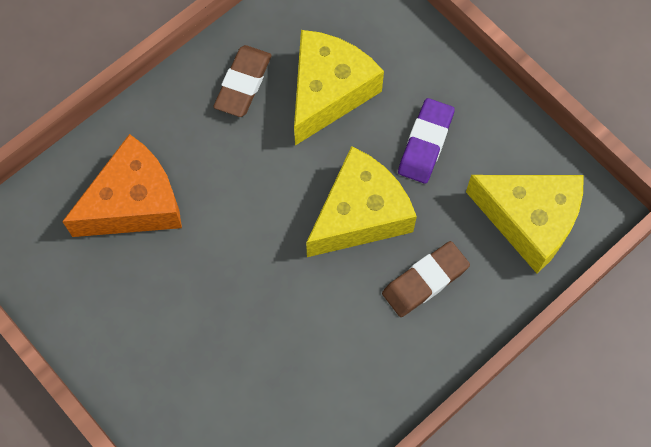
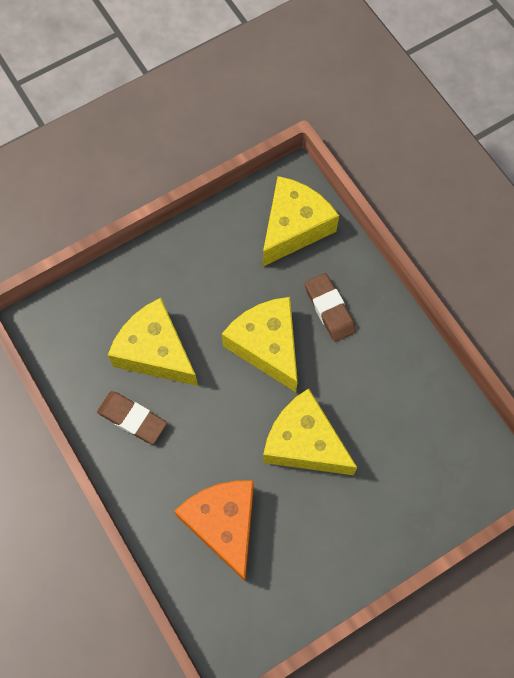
camera: 80 degrees left, 0 degrees up
(244, 276) = (304, 443): none -> yellow cheese
(425, 143) = (216, 287): purple eraser -> none

